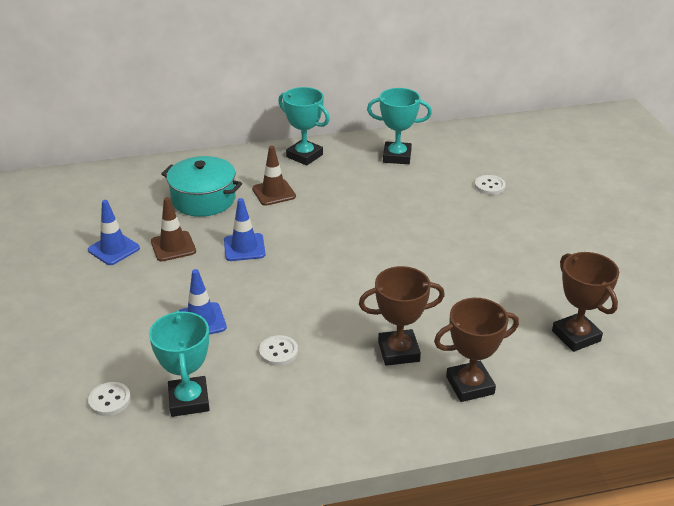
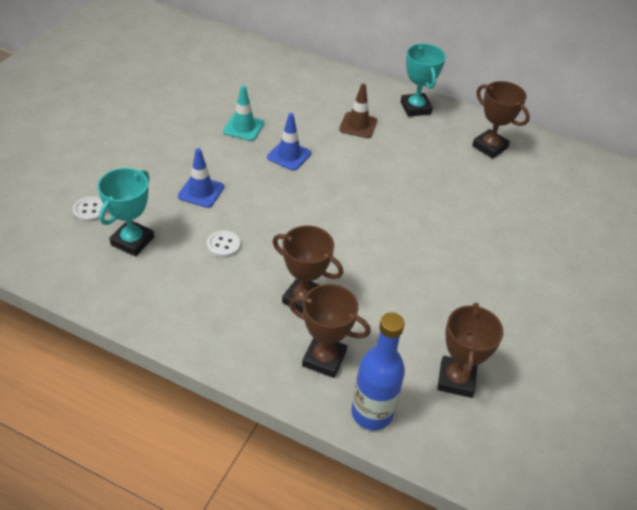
camera: 35 degrees right, 10 degrees up
(114, 249) = (205, 108): blue traffic cone -> none
(173, 246) = (243, 127): brown traffic cone -> turquoise traffic cone
(203, 199) = (303, 103): turquoise pot -> none
(397, 156) = (489, 147): turquoise trophy -> brown trophy
(489, 186) = (540, 214): white button -> none
(551, 400) = (372, 413): none -> blue bottle

